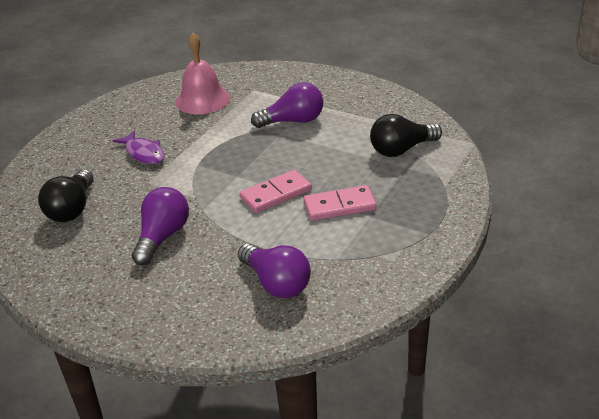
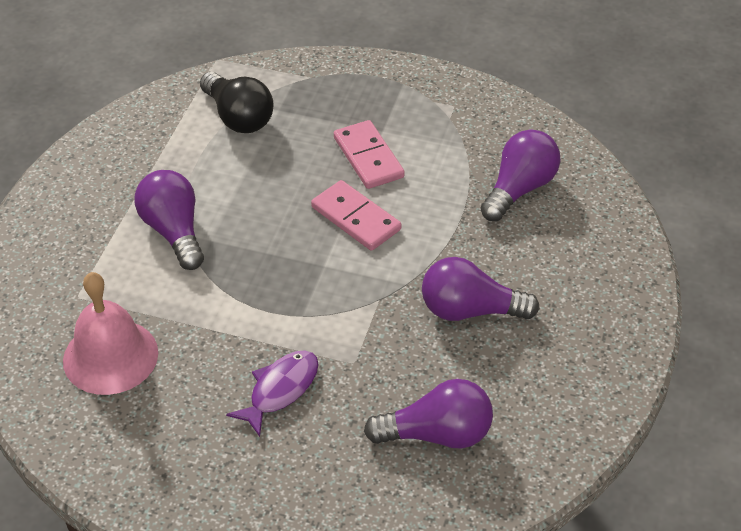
camera: 105 degrees left, 10 degrees up
(72, 209) = (437, 434): black light bulb -> purple light bulb

